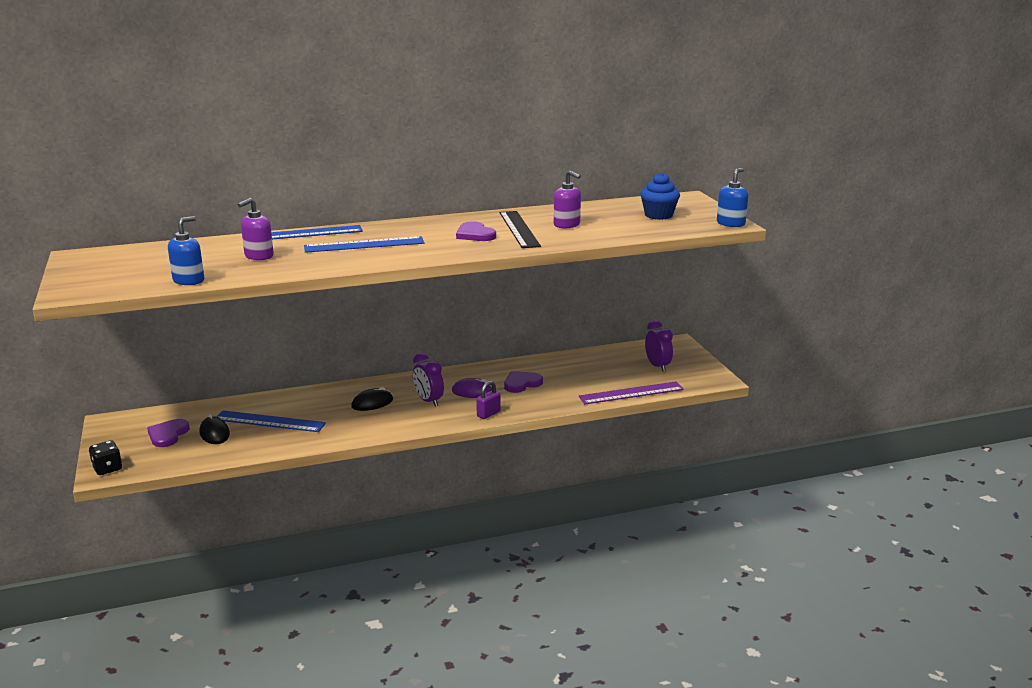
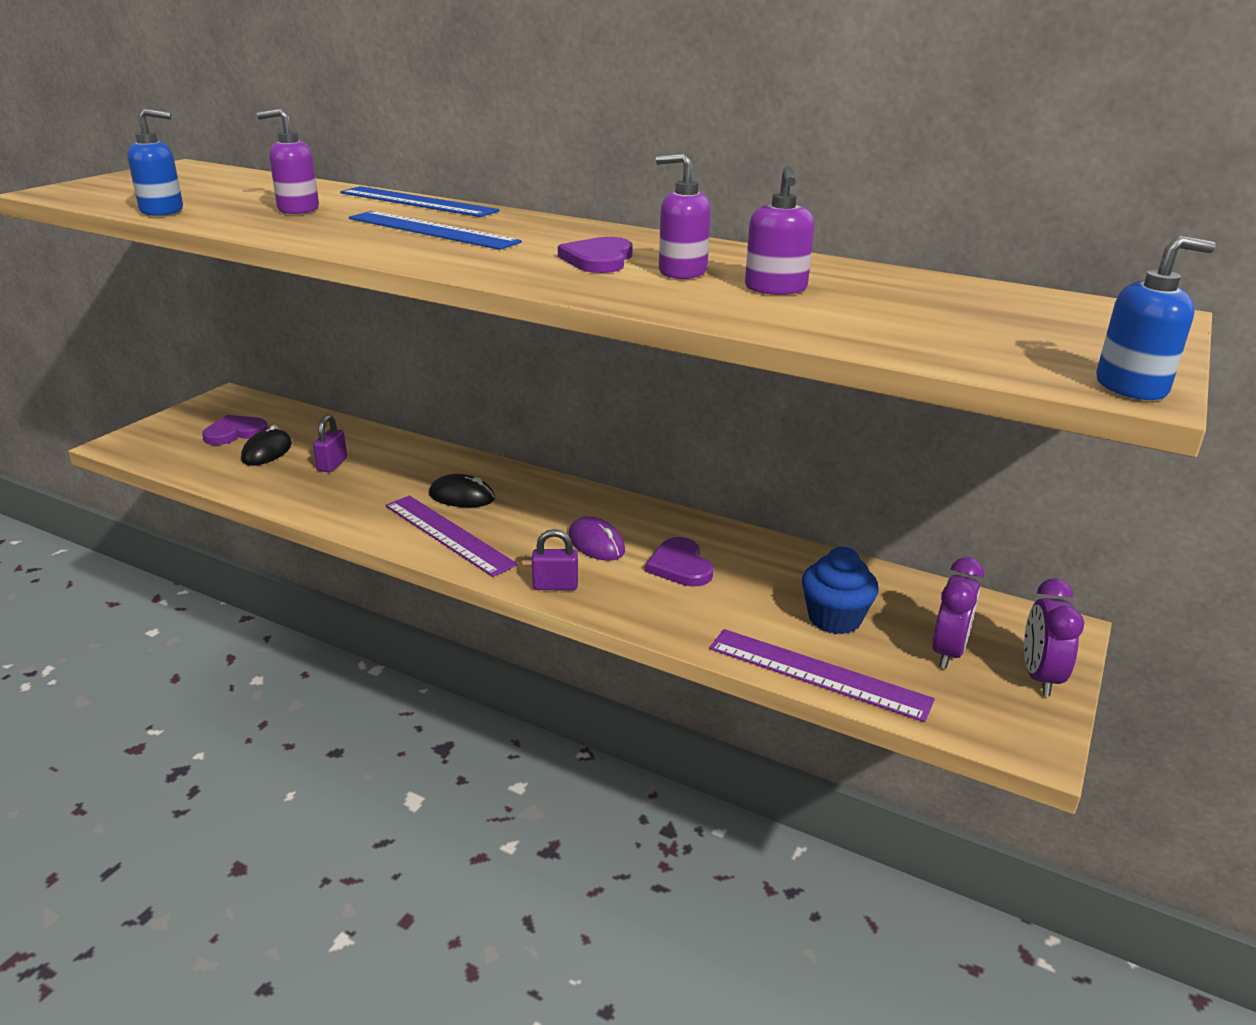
camera: 45 degrees right, 5 degrees up
(107, 468) = (130, 441): black dice -> none
(269, 421) = (332, 464): blue ruler -> purple padlock
(401, 419) = (448, 534): none -> purple ruler
(428, 401) = (523, 527): purple clock -> purple clock (1039, 677)
(519, 229) = (682, 272): black ruler -> purple soap dispenser
(521, 383) = (680, 566): purple heart -> purple heart turned 120 degrees counterclockwise
(658, 215) = (996, 324): blue cupcake -> blue cupcake (834, 618)

